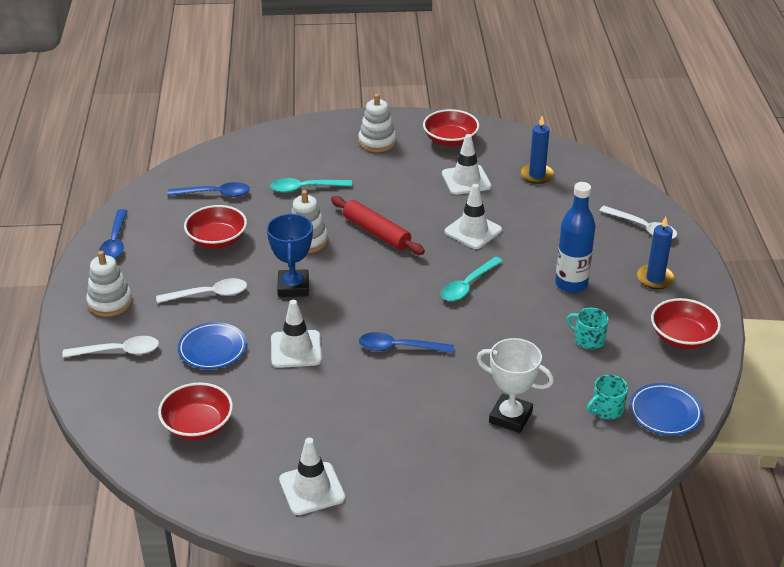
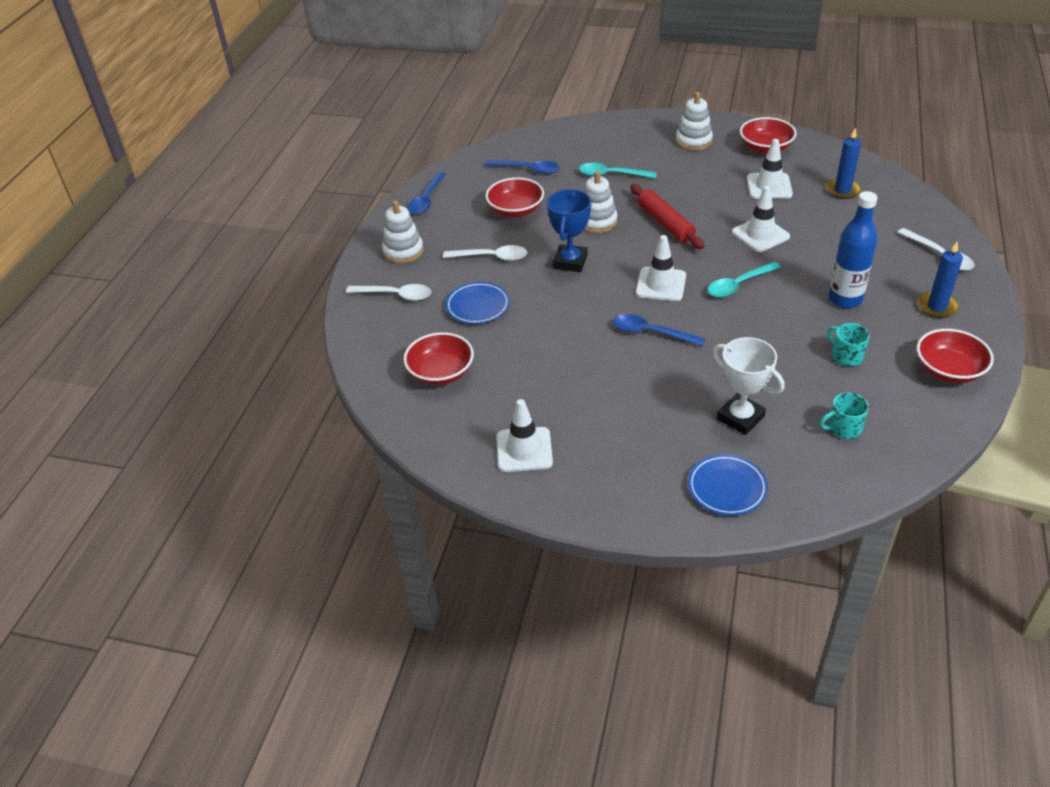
camera: 20 degrees right, 5 degrees up
(296, 349) = (553, 318): white traffic cone -> white traffic cone (661, 284)
(665, 412) = (906, 442): blue plate -> blue plate (727, 488)

